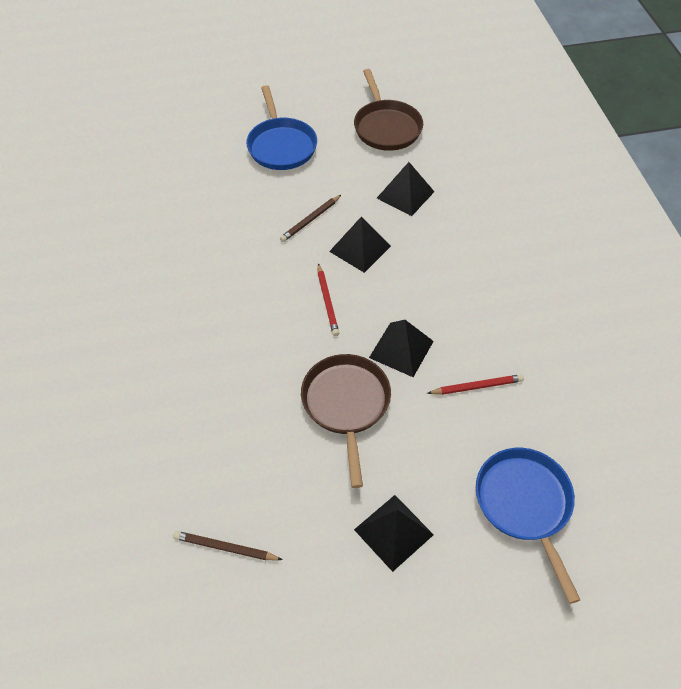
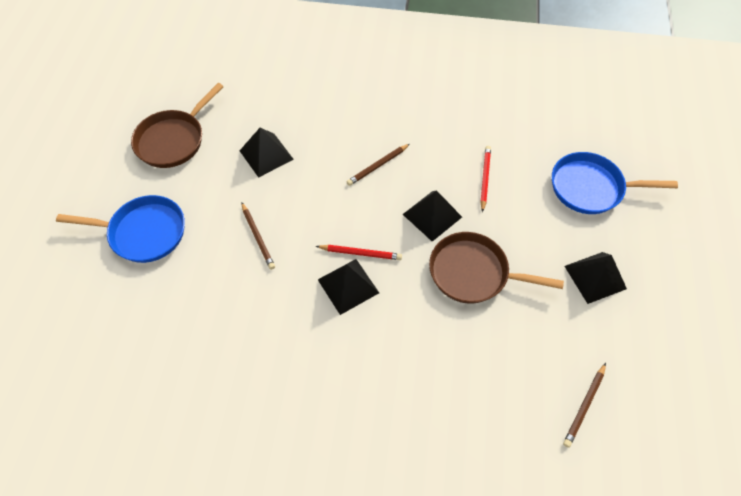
camera: 70 degrees left, 5 degrees up
(360, 248) = (312, 209): black pyramid -> black pyramid (348, 286)
(386, 127) = (173, 140): brown pan -> brown pan turned 120 degrees clockwise
(440, 284) = (377, 166): none -> brown pencil

